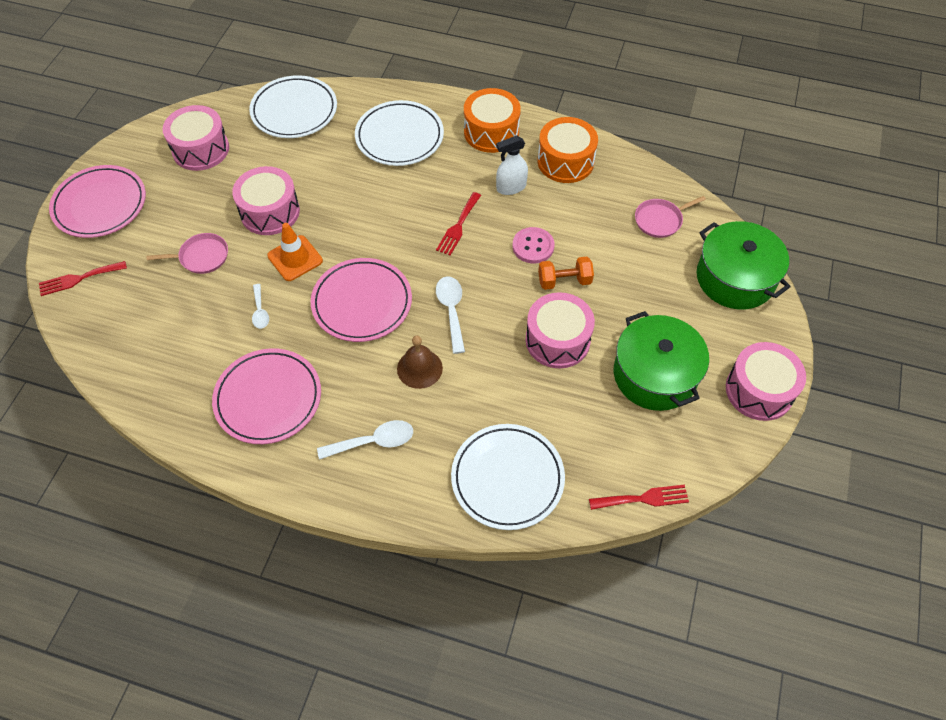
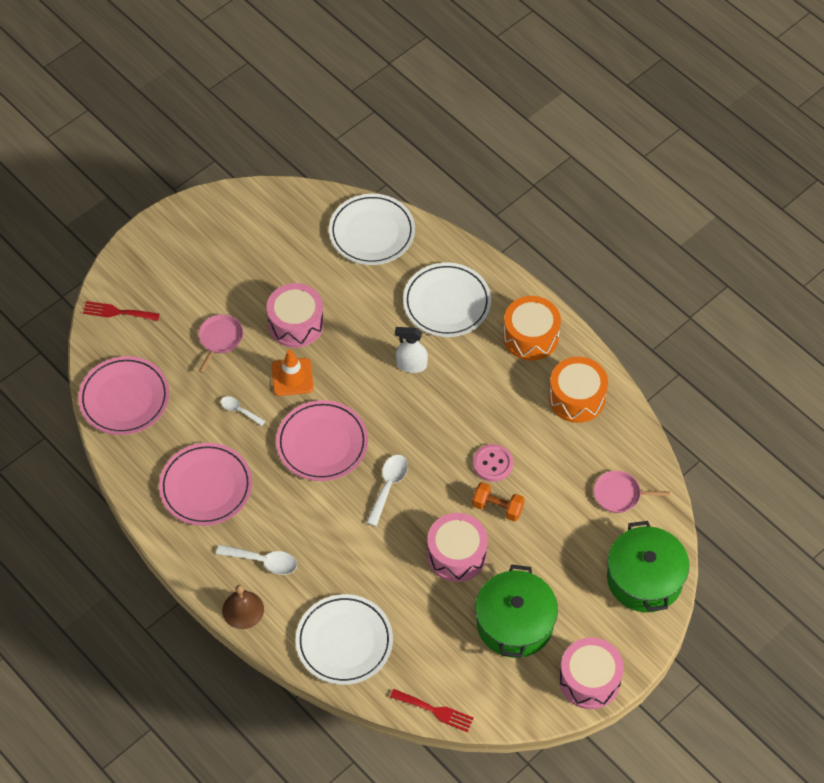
camera: 30 degrees right, 0 degrees up
(100, 205) = (165, 251): pink plate -> pink plate (124, 398)
(201, 149) = (272, 235): pink drum -> none
(201, 257) = (220, 339): pink pan -> pink pan turned 90 degrees counterclockwise
(260, 311) = (239, 410): white spoon -> white spoon turned 105 degrees clockwise
(419, 368) = (333, 521): brown bell -> brown bell (243, 609)
(458, 226) = (442, 414): red fork -> none
(511, 187) = (511, 399): white spray bottle -> white spray bottle (411, 365)

